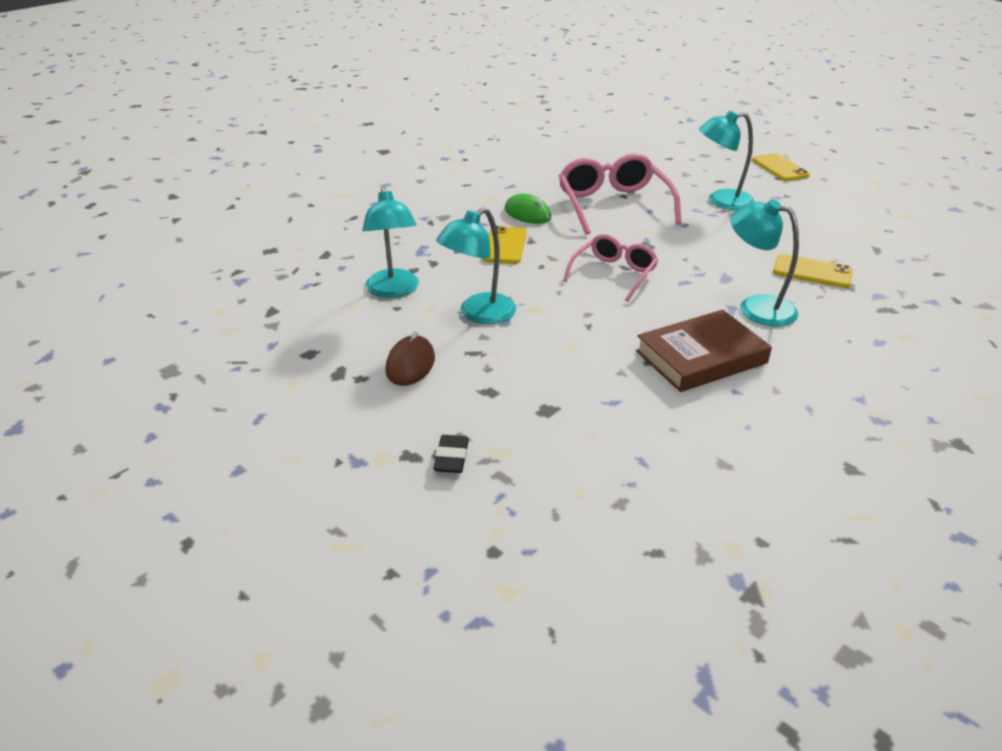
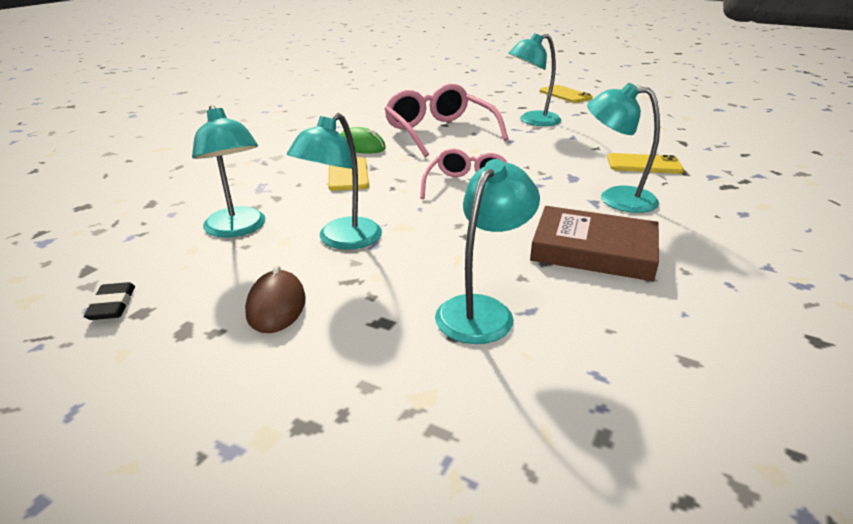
camera: 15 degrees left, 5 degrees down
(451, 458) = (362, 418): black eraser -> black eraser (112, 305)
(574, 395) = (482, 310): none -> turquoise lamp
(701, 357) = (593, 250): brown book -> brown book turned 60 degrees clockwise

